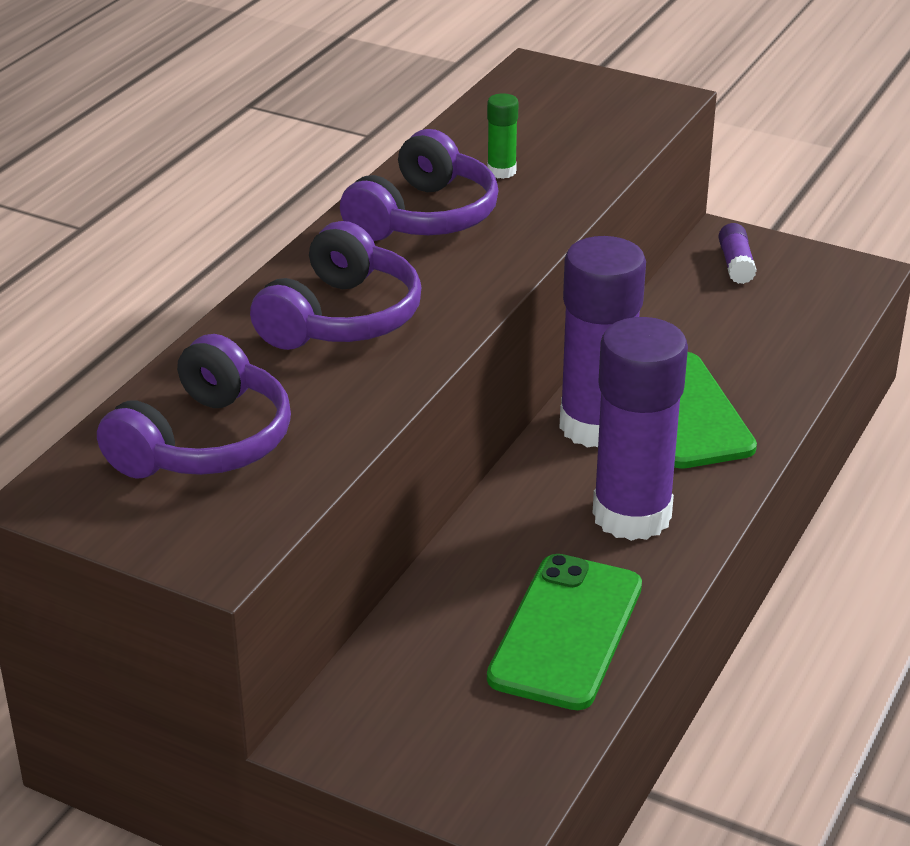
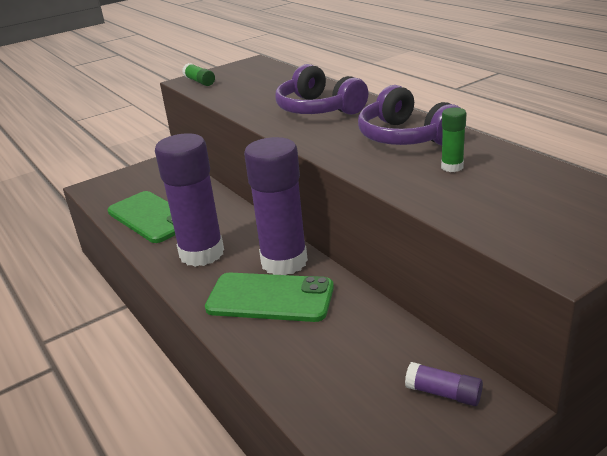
camera: 120 degrees right, 5 degrees down
(204, 442) = (255, 81): purple headphones -> none
(222, 532) = (199, 81): none -> green glue stick

